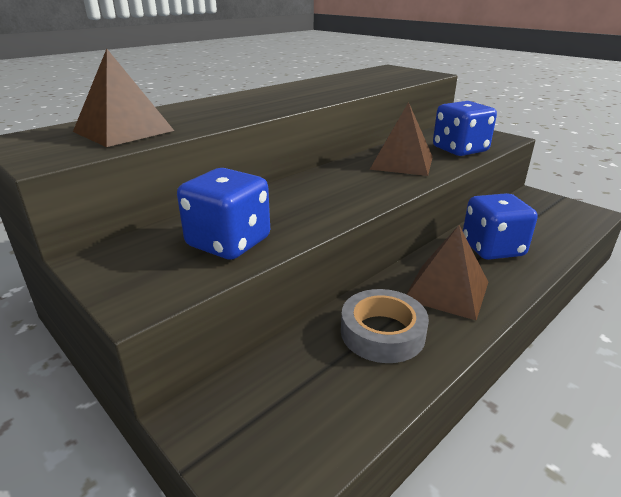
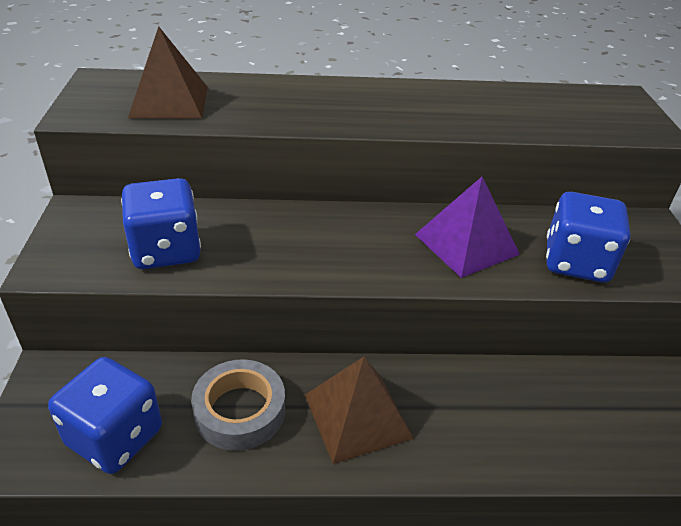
camera: 40 degrees right, 10 degrees up
(402, 163) = (466, 244): brown pyramid -> purple pyramid
(492, 248) = (488, 408): blue dice -> blue dice (115, 437)

